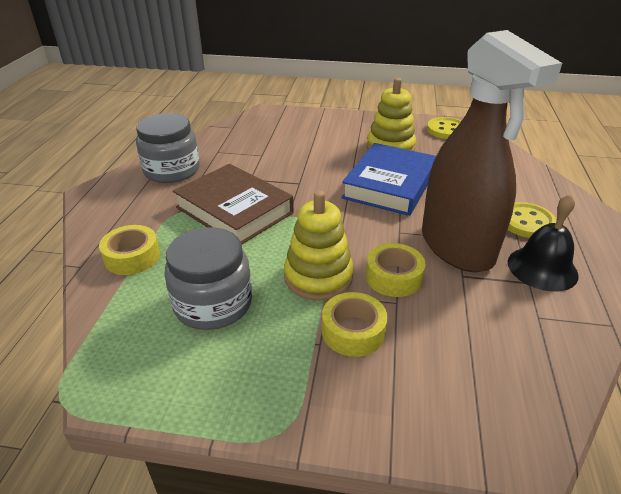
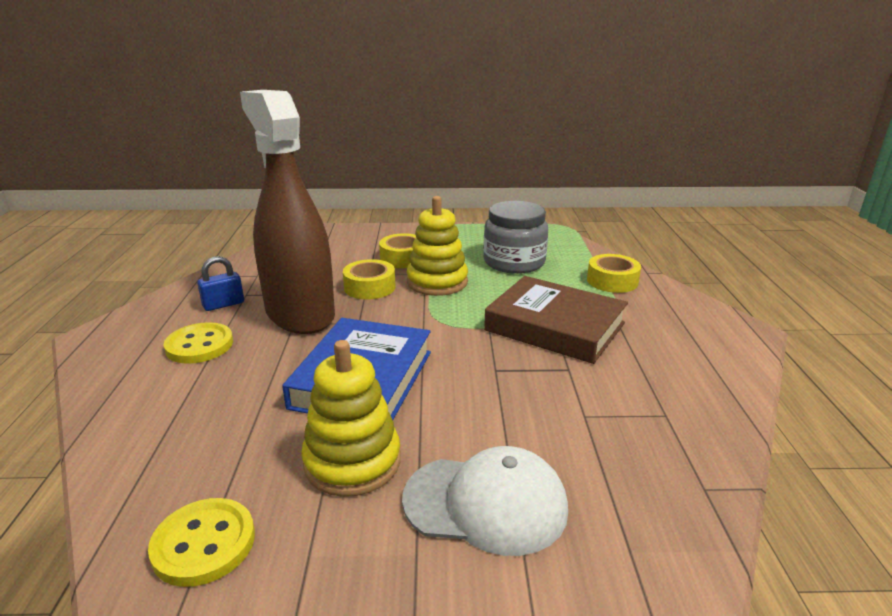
camera: 170 degrees right, 10 degrees down
(172, 170) = (693, 370): grey jar -> none
(330, 130) = (485, 503): none -> white cap
(542, 268) = (223, 304): black bell -> blue padlock

